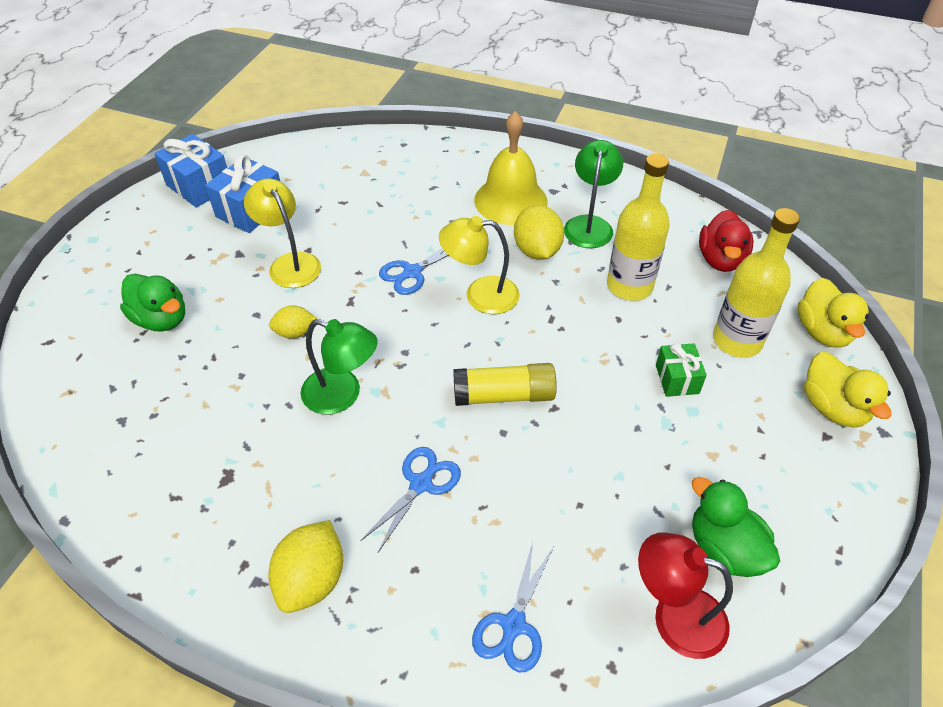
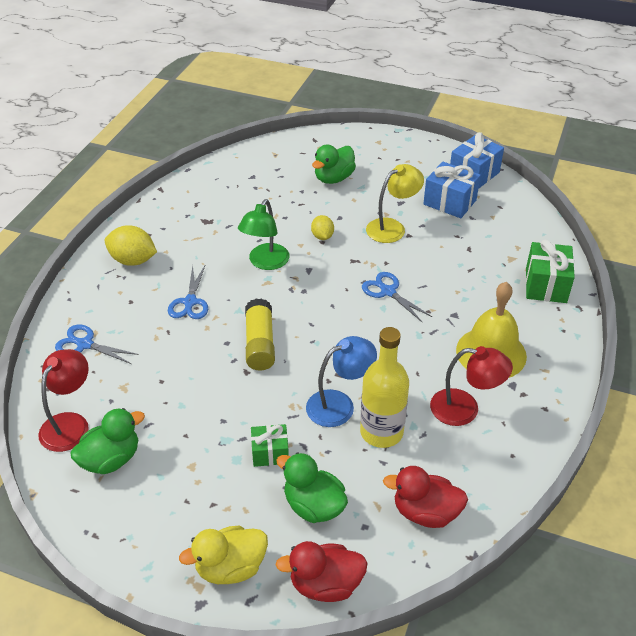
camera: 90 degrees right, 5 degrees down
(410, 154) = (546, 285): none -> green gift
(421, 483) = (190, 302): blue scissors -> blue scissors turned 60 degrees clockwise
(480, 295) = (364, 331): yellow lamp -> none
(537, 251) = (422, 369): yellow lemon -> none
(589, 224) = (465, 409): green lamp -> red lamp
(596, 319) = (339, 404): none -> blue lamp
(737, 341) = (313, 506): yellow bottle -> green duck
(822, 332) = (325, 584): yellow duck -> red duck

